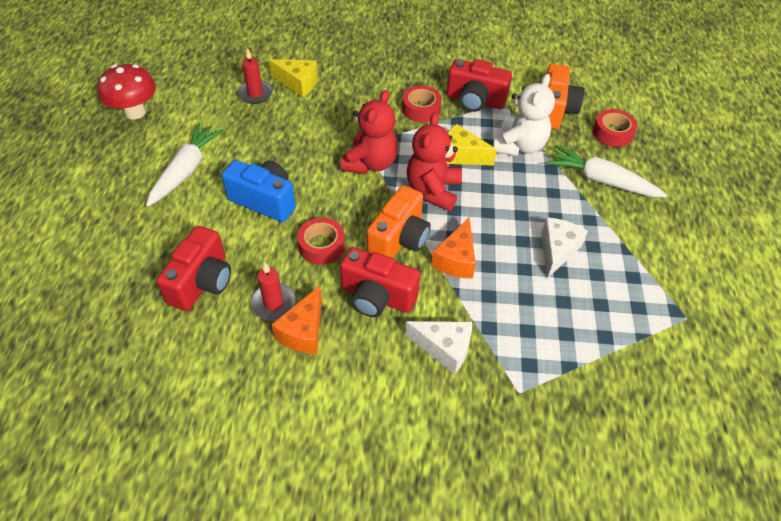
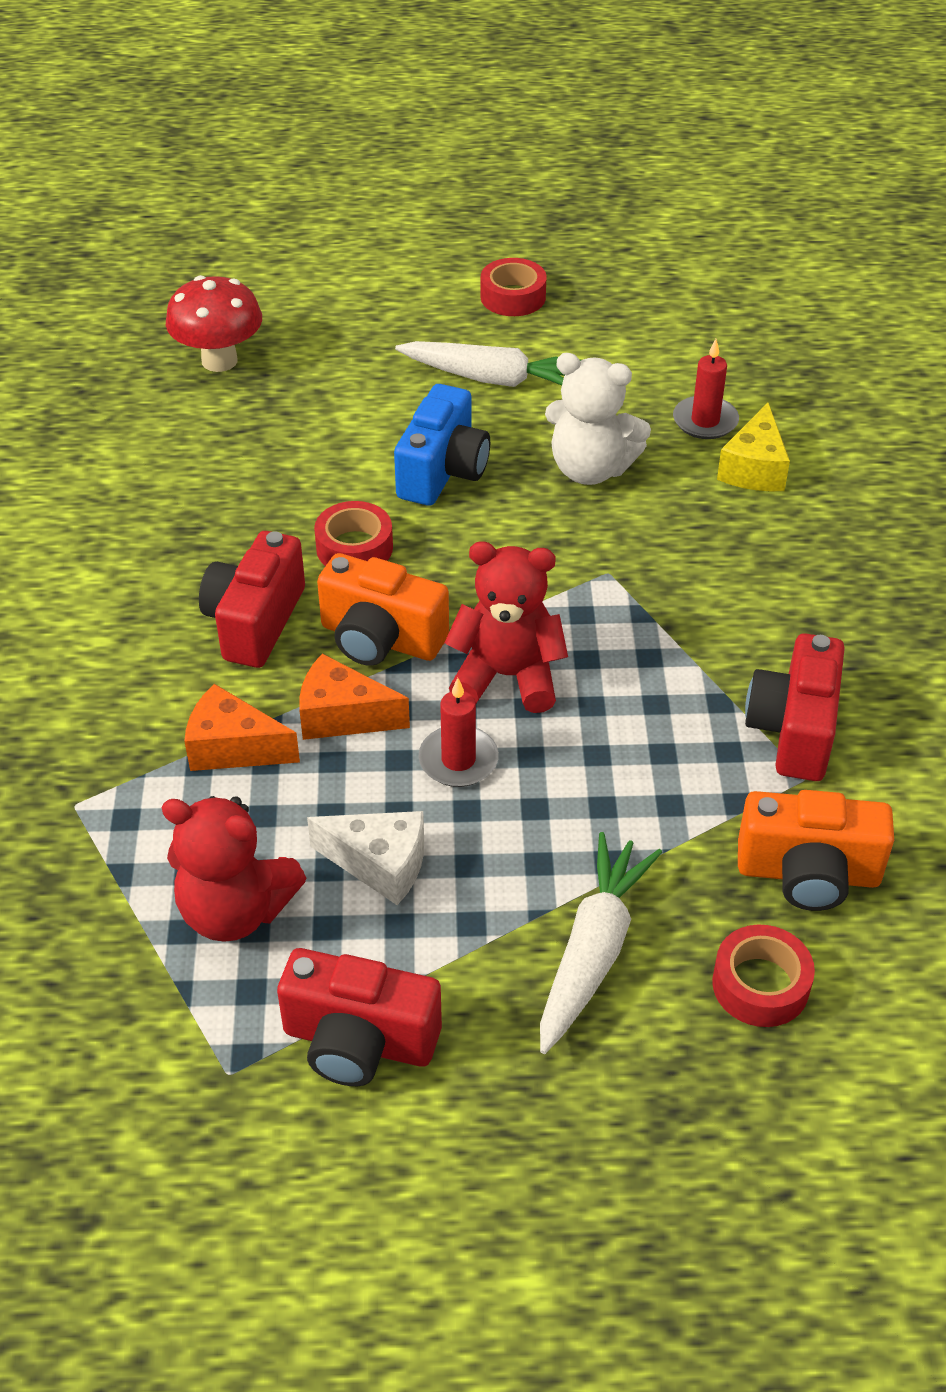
camera: 85 degrees right, 5 degrees down
(135, 112) = (613, 303): red mushroom -> red mushroom (219, 360)
(202, 282) = (271, 436): red camera -> red camera (359, 1041)
(273, 303) = (237, 511): red candle -> red candle (458, 760)
(303, 331) = (187, 548): orange cheese -> orange cheese (233, 747)
(370, 163) = (560, 586): red teddy bear -> red teddy bear (235, 910)
(421, 109) = (737, 645): red tape -> red tape (513, 297)
(444, 348) = (157, 708): white cheese -> none
(461, 155) = (614, 713): yellow cheese -> none
(519, 146) = (667, 806): white teddy bear -> white teddy bear (590, 469)

